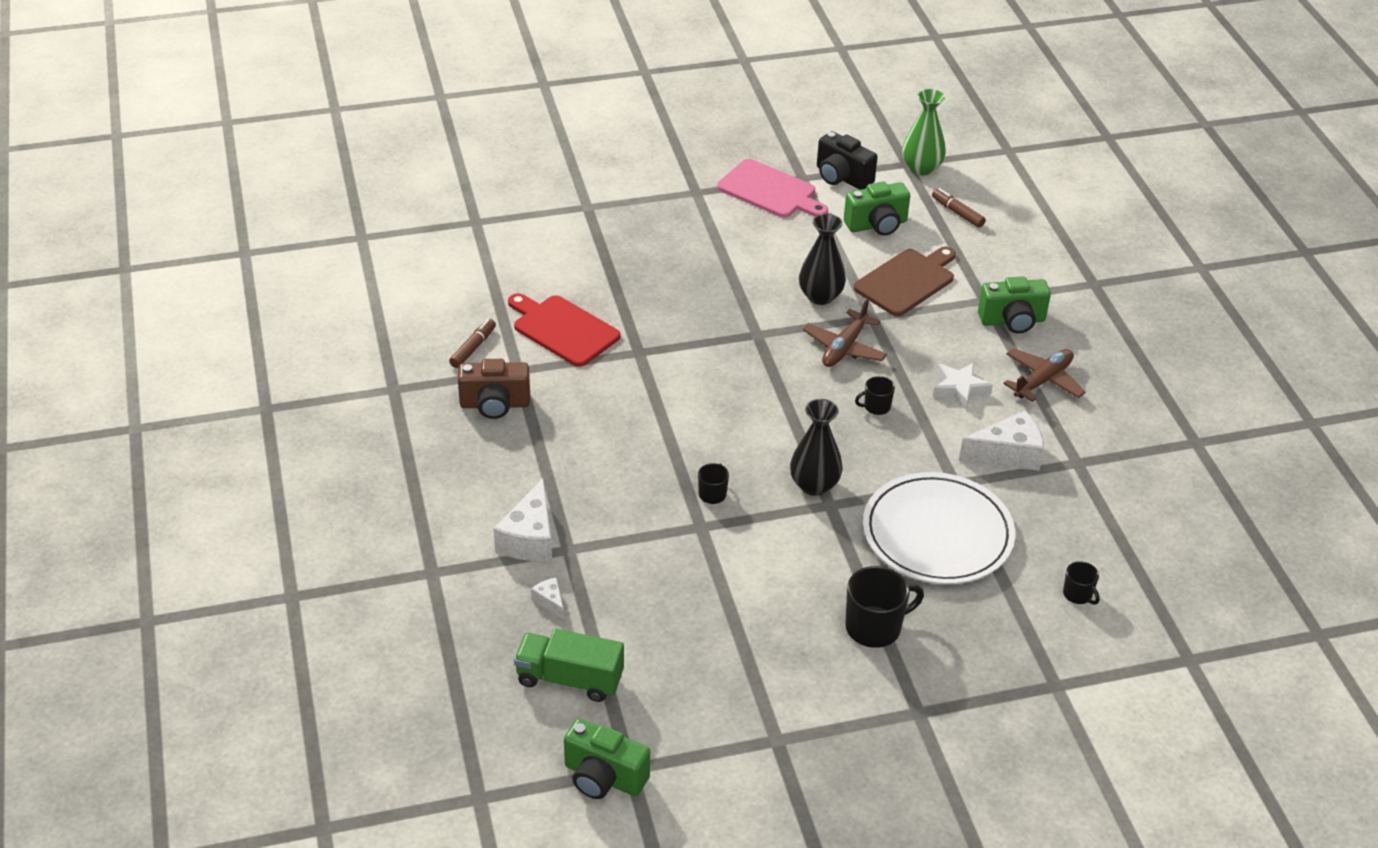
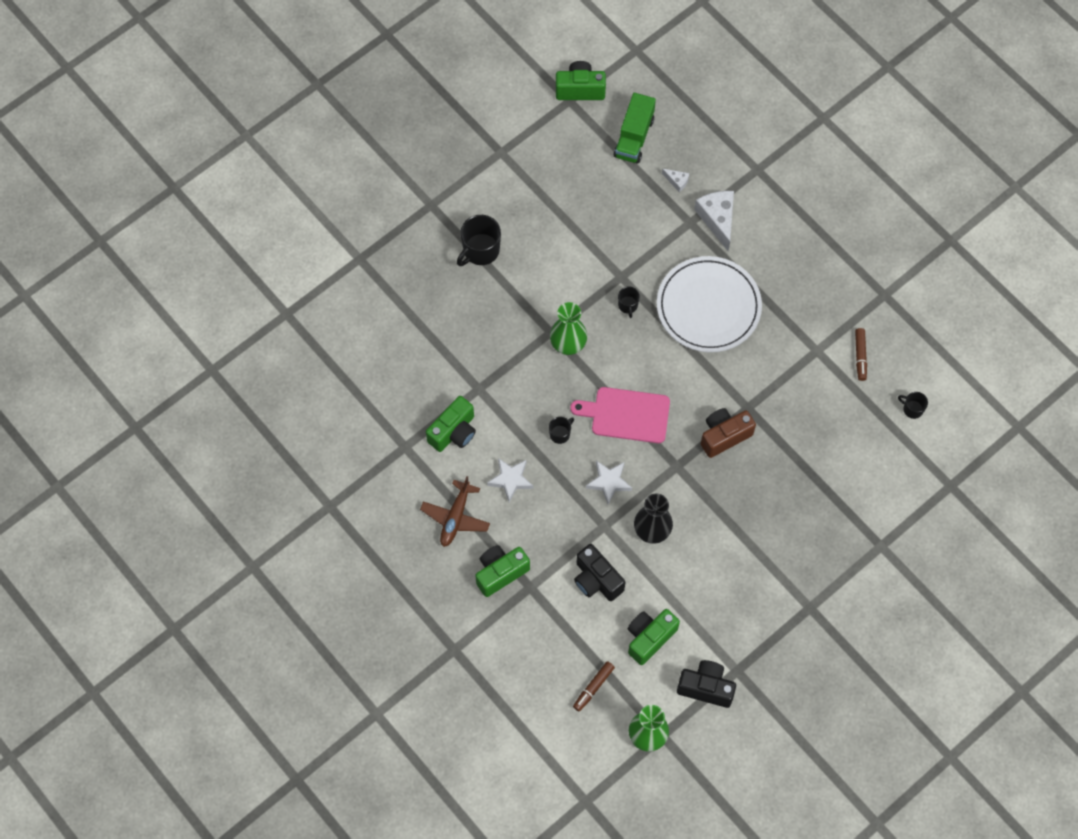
camera: 155 degrees right, 25 degrees up
(495, 404) = (810, 313): brown camera -> brown camera (724, 436)
(563, 329) = (812, 404): red cutting board -> none
(569, 679) = (634, 137): green truck -> green truck turned 120 degrees clockwise
(770, 191) = (753, 639): pink cutting board -> pink cutting board (626, 414)
(814, 485) = (568, 343): black vase -> green vase
(844, 348) = (609, 482): brown plane -> white star
(907, 281) = (596, 580): brown cutting board -> black camera
(937, 533) = (473, 340): white plate -> white plate (708, 306)
(957, 212) = (593, 687): brown marker -> brown marker turned 105 degrees clockwise
(1008, 454) = (454, 432): white cheese -> green camera
(1078, 594) = (368, 332): black mug -> black mug (912, 409)

